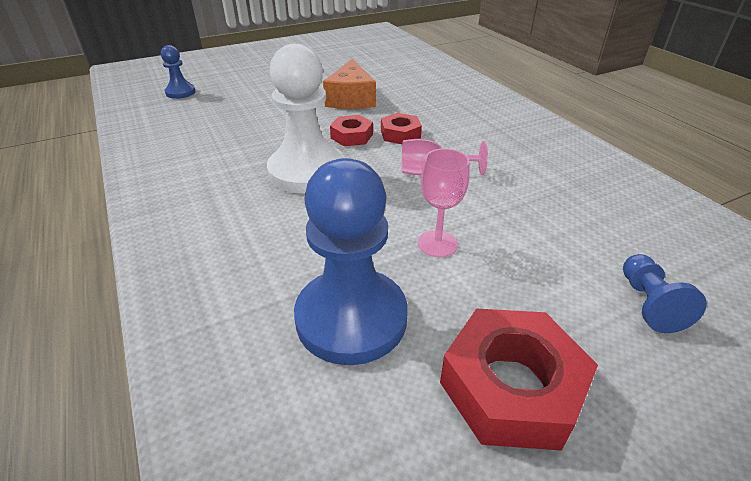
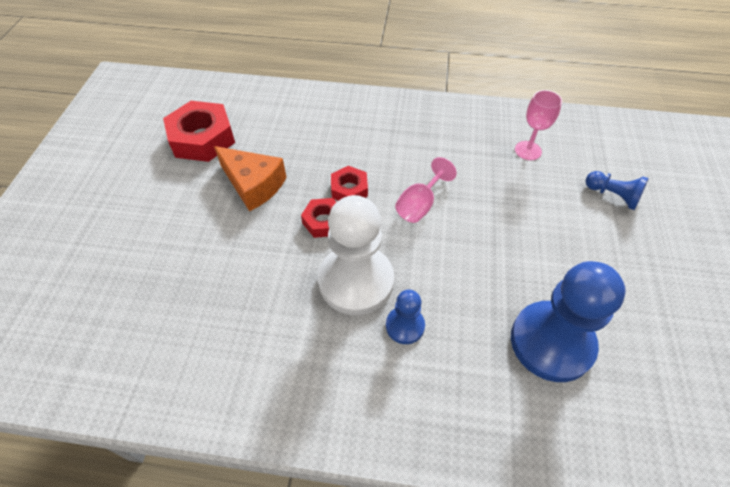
camera: 55 degrees left, 15 degrees up
(180, 92) = (81, 318): blue pawn -> blue pawn (405, 326)
(437, 243) = (506, 253): pink goblet -> pink goblet (528, 150)
(511, 387) = (641, 296): red nut -> red nut (202, 138)

